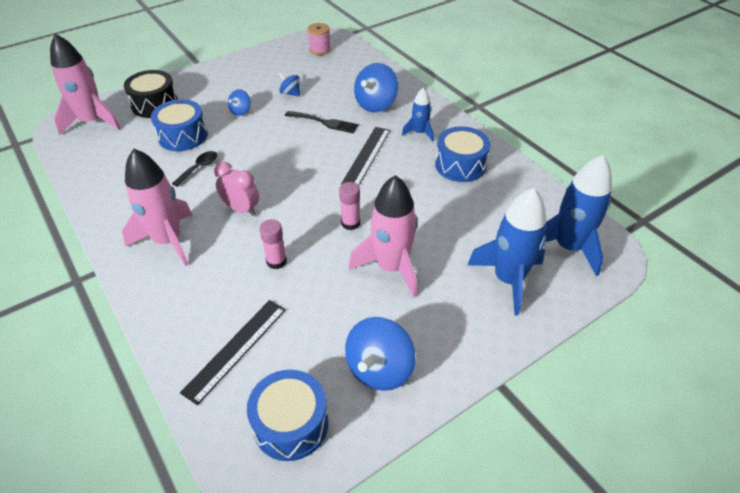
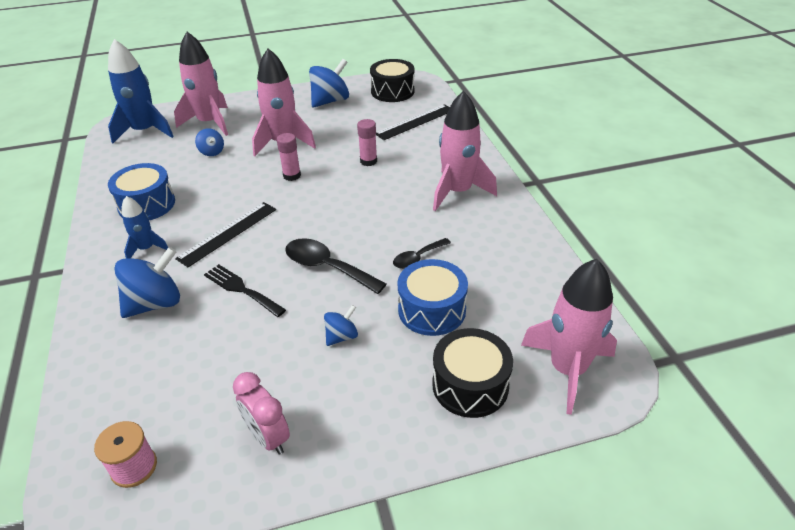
camera: 160 degrees left, 5 degrees down
(241, 209) = (384, 205): pink clock -> pink clock (268, 437)
(270, 147) = (327, 267): none -> black spoon
(290, 93) = (254, 356): blue spinning top -> blue spinning top (212, 152)
(291, 424) = (392, 91): blue drum -> black drum
(508, 279) = (210, 123): blue rocket -> pink rocket

